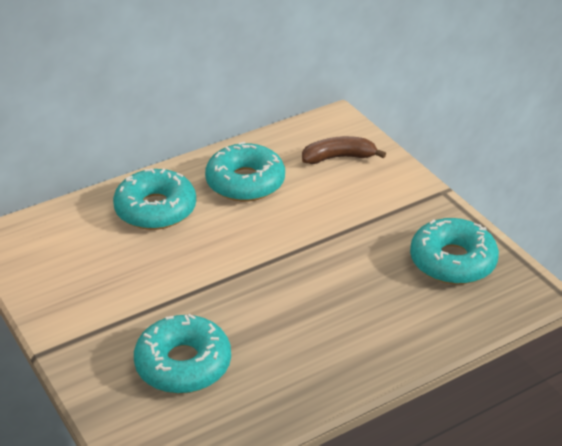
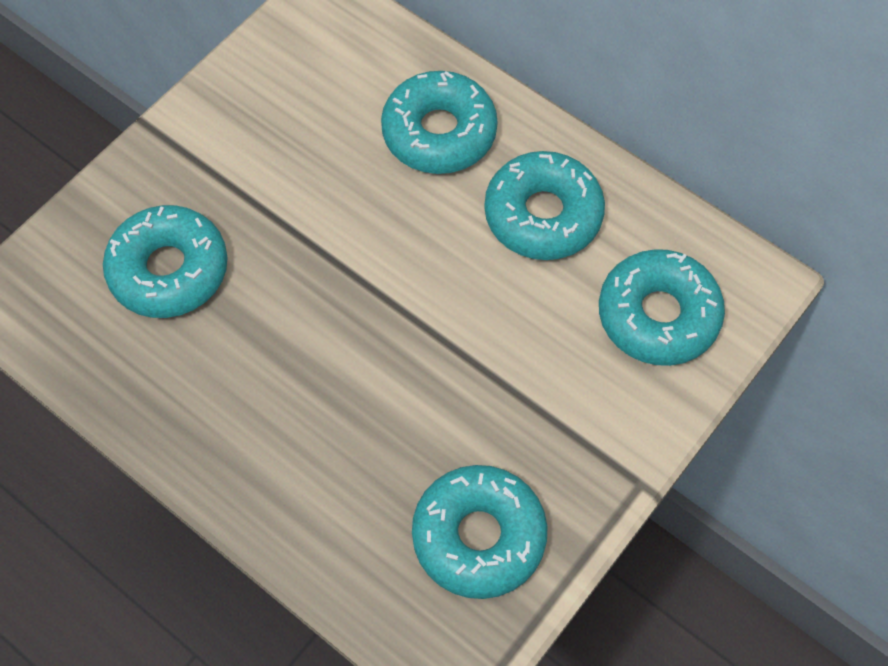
camera: 70 degrees right, 25 degrees up
(338, 157) = (658, 315): brown banana -> turquoise donut

